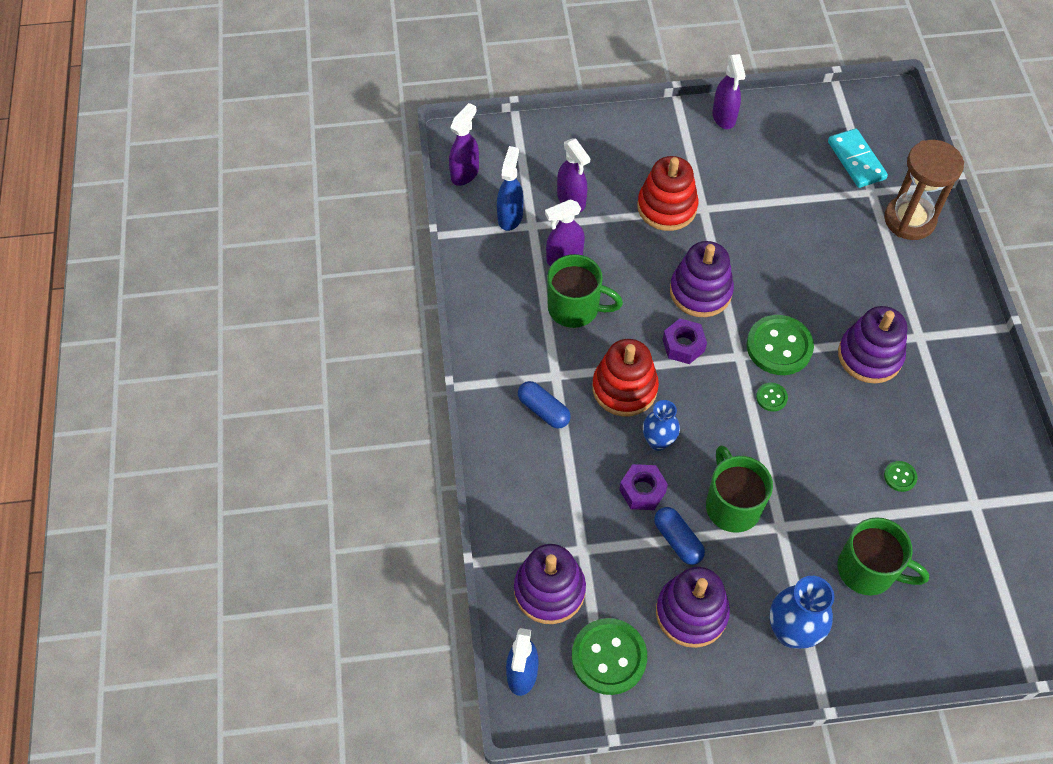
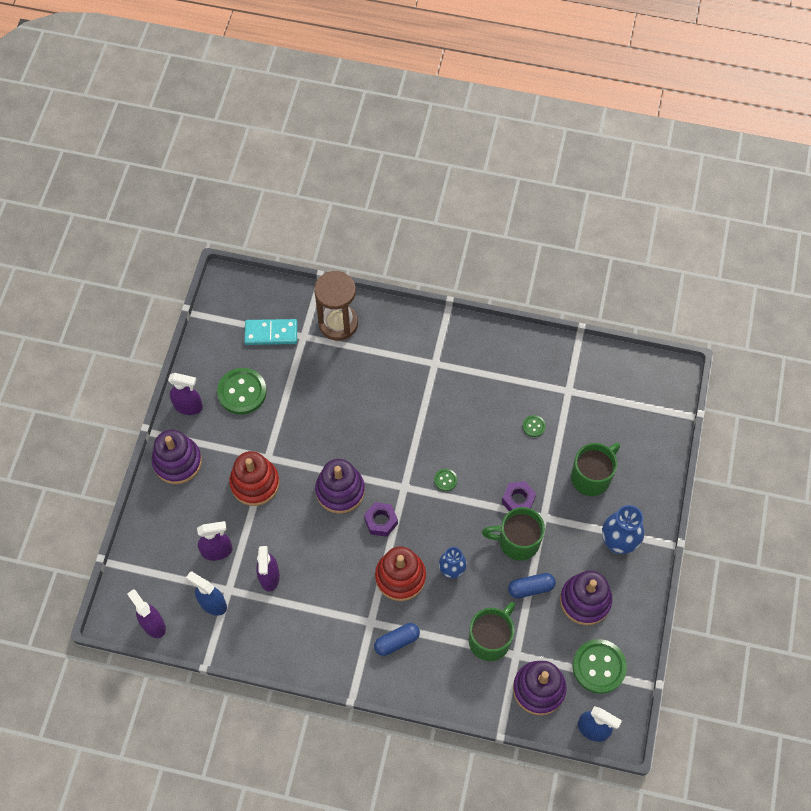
camera: 70 degrees left, 5 degrees up
(575, 308) = (318, 585): green mug -> green mug (490, 639)
(642, 491) = (486, 597): purple nut -> purple nut (518, 500)
(779, 346) = (407, 457): green button -> green button (242, 392)
(869, 356) = (437, 402): purple stacking toy -> purple stacking toy (177, 462)

